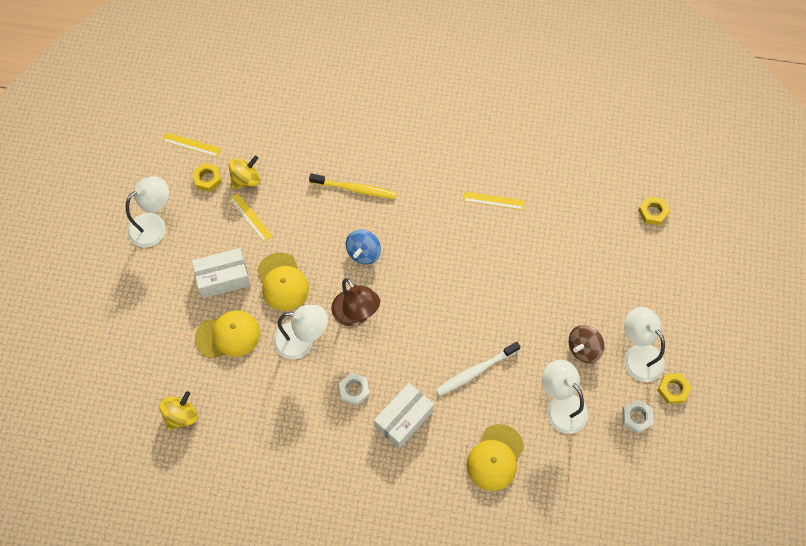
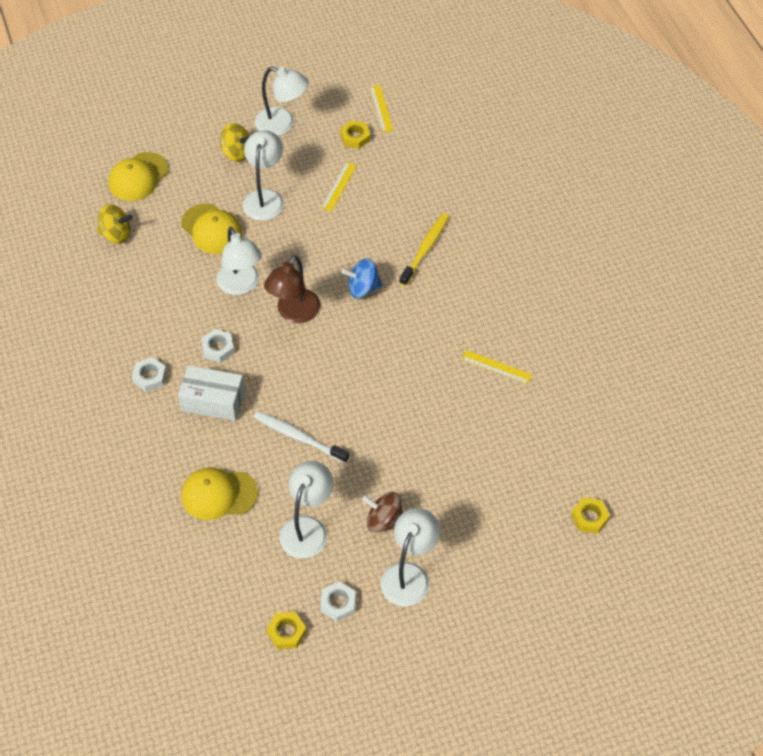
camera: 60 degrees right, 10 degrees down
(223, 278) = (265, 198): white box -> white lamp
(246, 179) = (375, 164): yellow spinning top -> yellow spinning top (236, 153)
(282, 282) = (290, 242): yellow cap -> yellow cap (138, 177)
(350, 458) = (150, 377): none -> white nut
(354, 189) = (425, 249): yellow toothbrush -> yellow toothbrush turned 135 degrees counterclockwise
(493, 200) = (496, 367): yellow ruler -> yellow ruler turned 45 degrees counterclockwise
(673, 389) = (391, 625): yellow nut -> yellow nut (286, 632)

